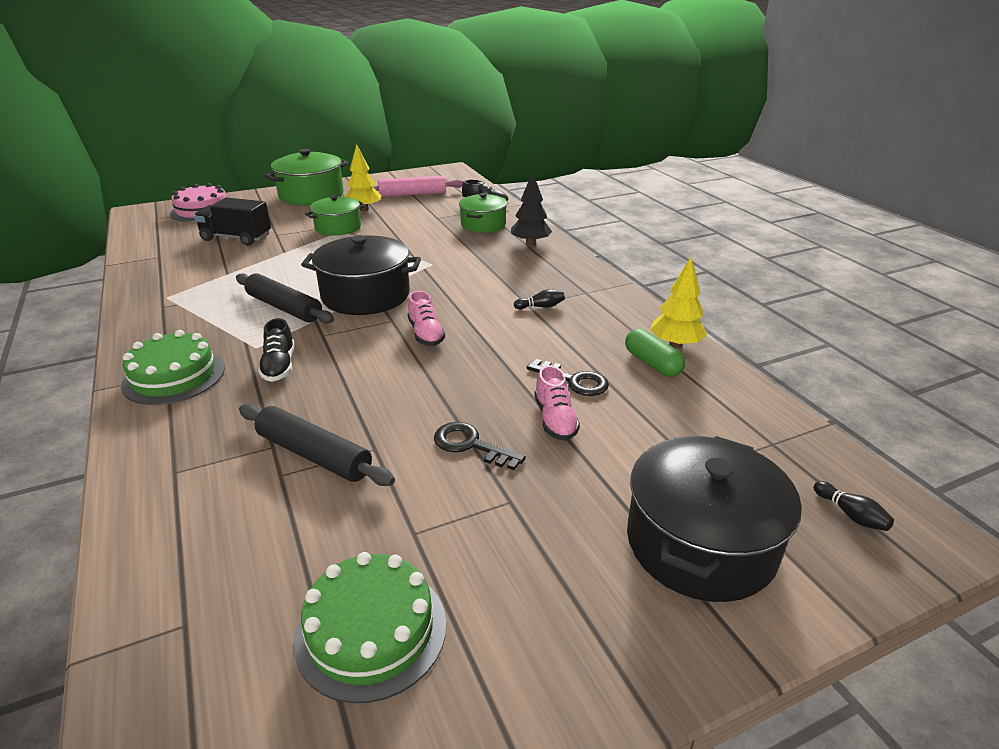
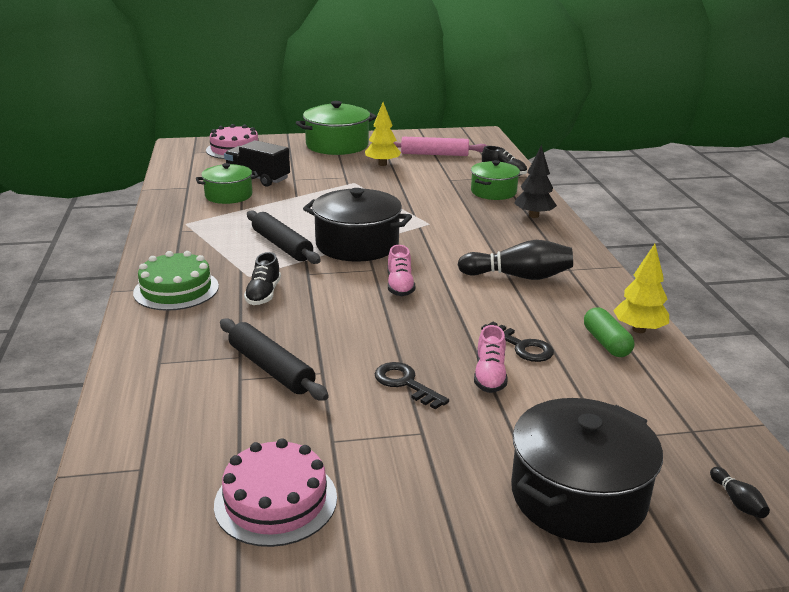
camera: 15 degrees right, 5 degrees down
(338, 227) = (352, 179): green pot -> green pot (228, 195)
(371, 630) = (276, 500): green cake -> pink cake
(541, 307) = (519, 276): black bowling pin -> black bowling pin, size x2.24

